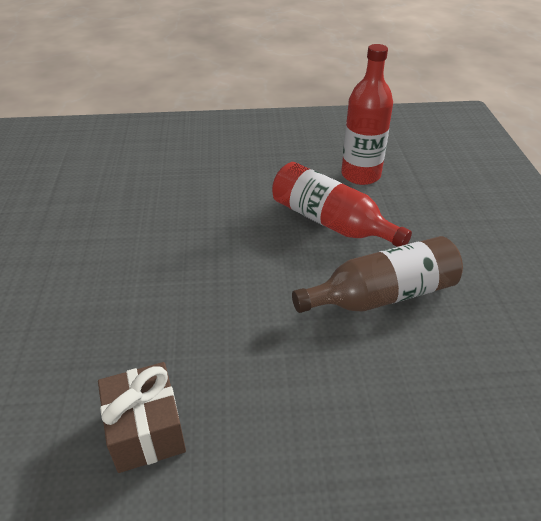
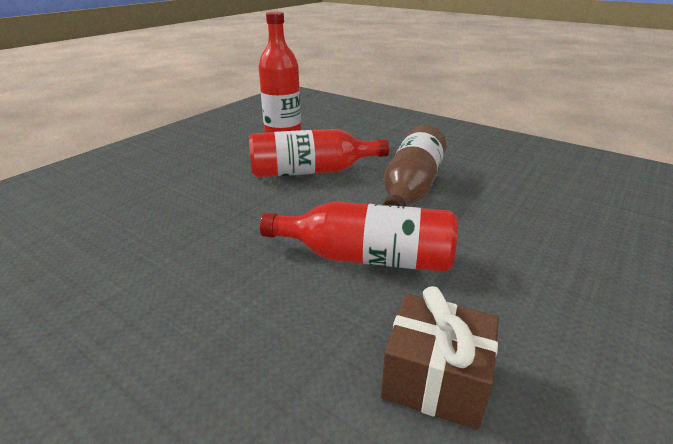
camera: 50 degrees left, 10 degrees down
(244, 325) = (367, 257): none -> red bottle

